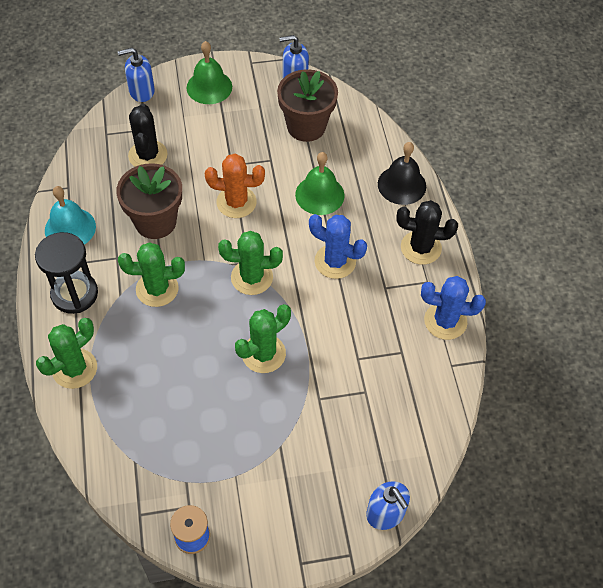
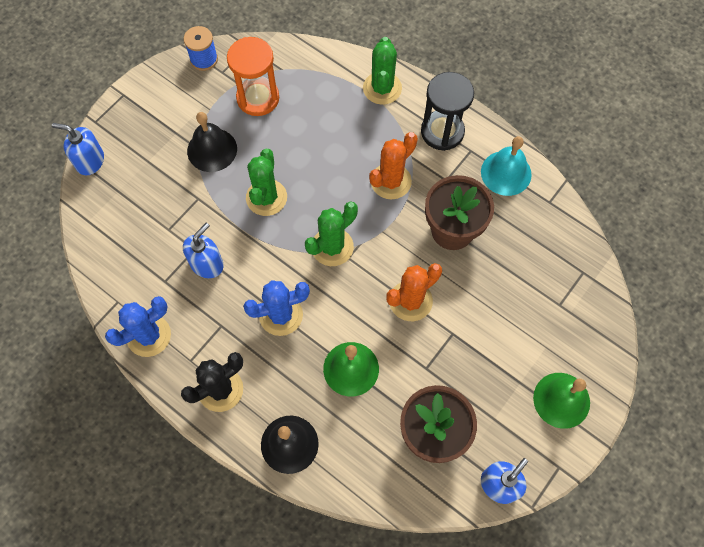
camera: 140 degrees right, 10 degrees up
(141, 91) = (609, 340): blue soap dispenser -> blue soap dispenser (207, 264)
(148, 155) = (527, 282): black cactus -> none
(157, 289) = (391, 181): green cactus -> orange cactus
(184, 450) = (258, 98): none -> orange hourglass
(269, 433) = (212, 150): none -> black bell

